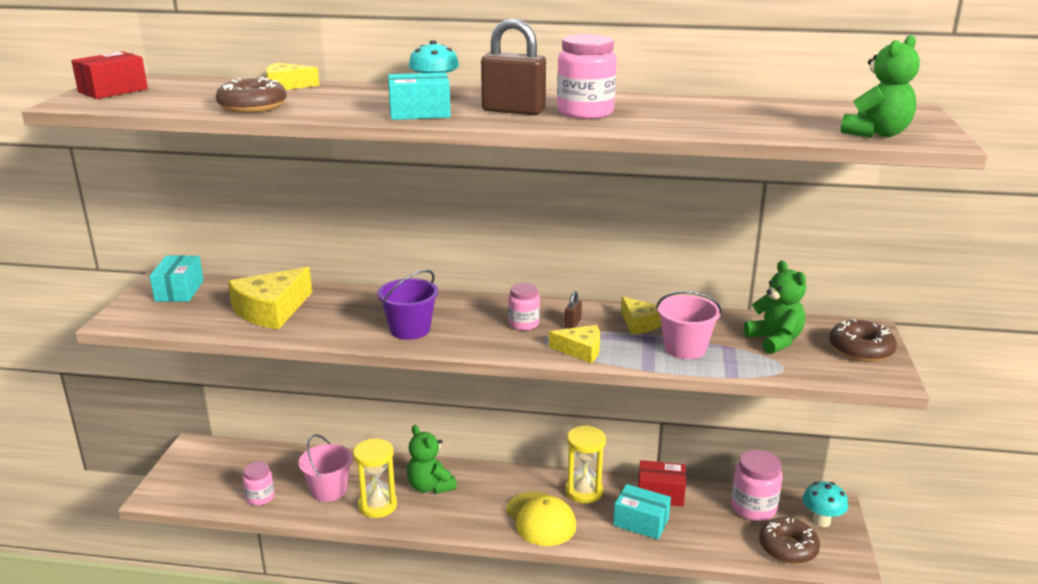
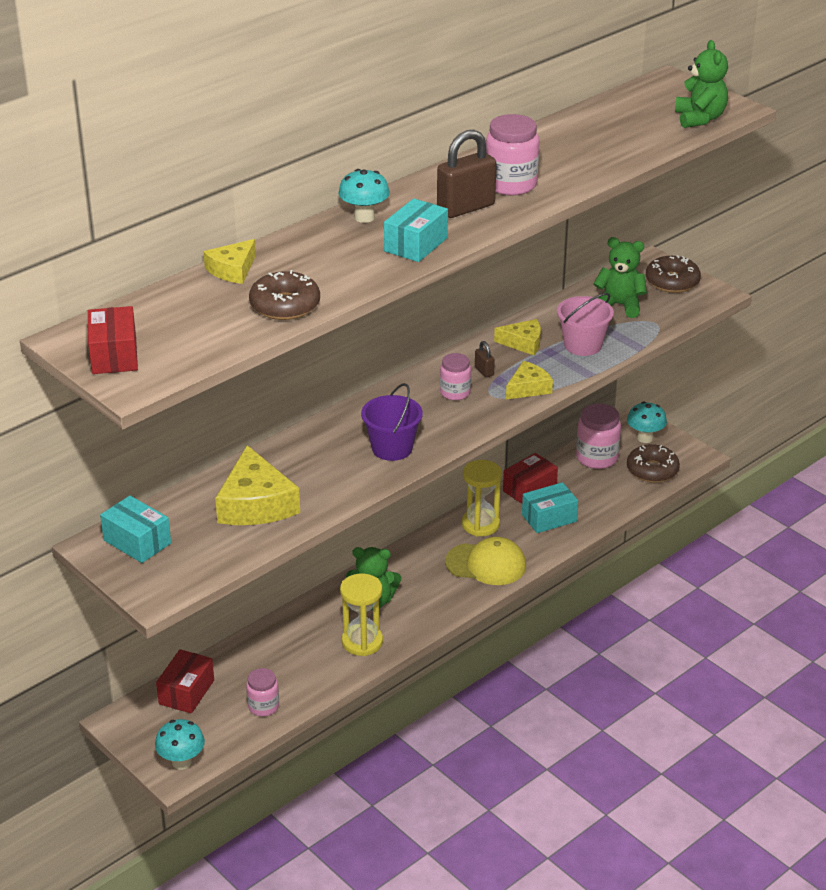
camera: 50 degrees left, 10 degrees up
(169, 492) = (181, 762): none -> turquoise mushroom
(246, 458) = (186, 692): none -> red box
(329, 490) = (304, 661): pink bucket -> none

